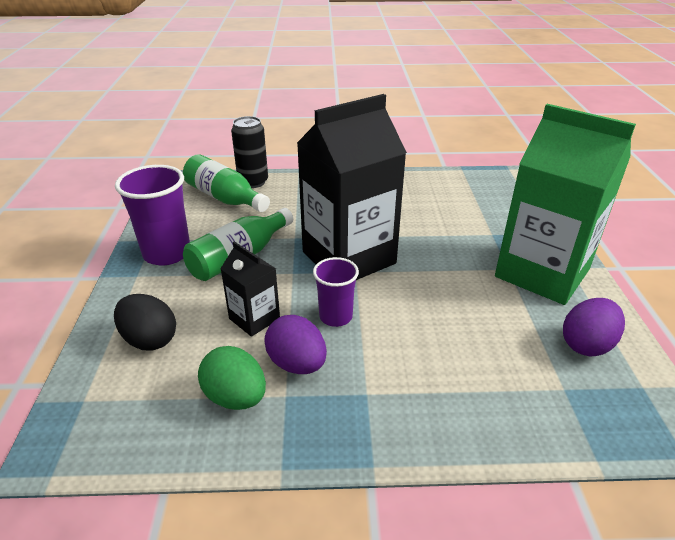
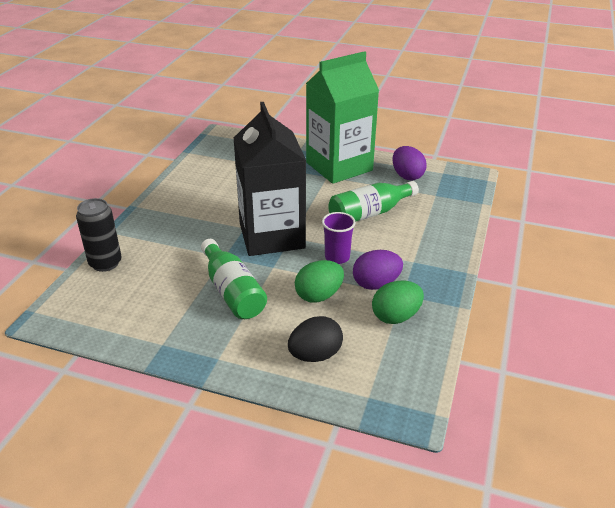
camera: 70 degrees left, 0 degrees up
(167, 253) = (195, 335): purple cup -> none
(225, 198) = (121, 286): green bottle -> green bottle (369, 213)
(254, 318) = (319, 295): black carton -> green egg

